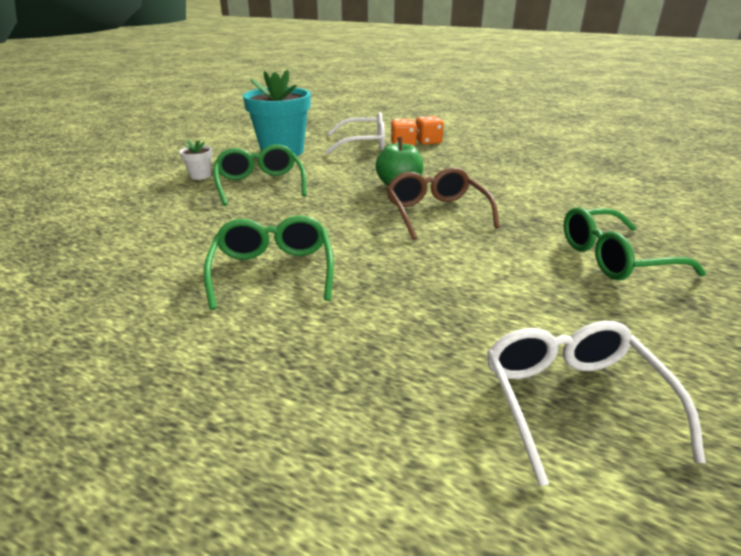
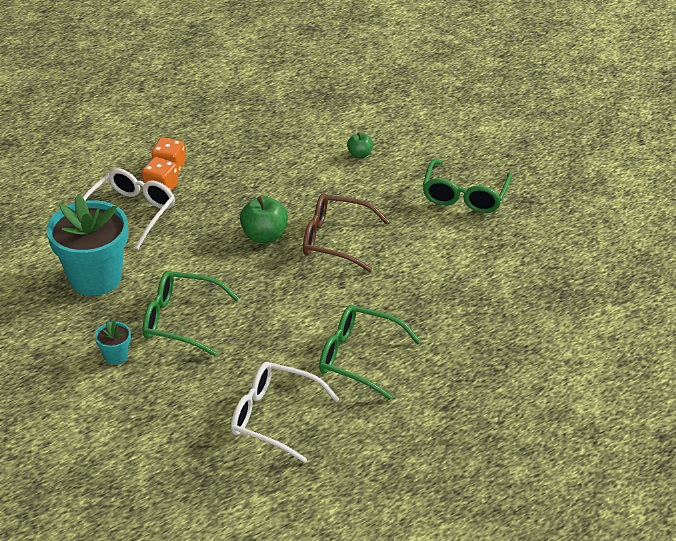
camera: 60 degrees left, 10 degrees up
(200, 176) = (116, 356): white flower pot -> turquoise flower pot
(567, 192) = (360, 154): none -> green apple
(572, 401) = (564, 291): white glasses -> white glasses (274, 417)

